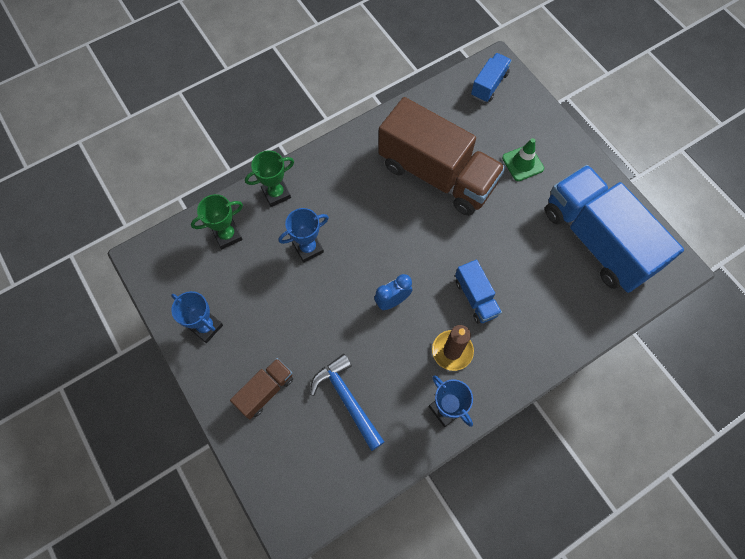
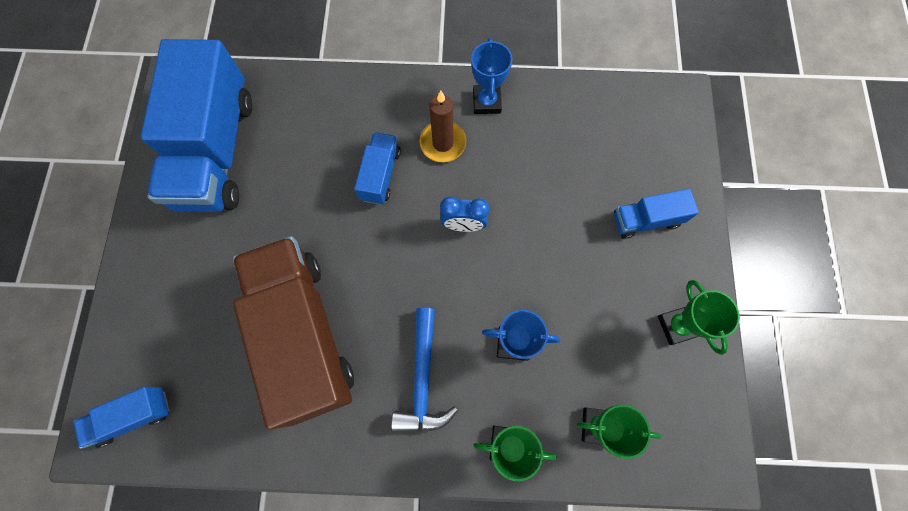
camera: 145 degrees left, 5 degrees up
(206, 327) = (677, 326): blue trophy -> green trophy
(265, 391) = (646, 220): brown truck -> blue truck
(347, 399) = (571, 164): blue hammer -> blue hammer (423, 378)
(522, 163) = (201, 281): green traffic cone -> none

